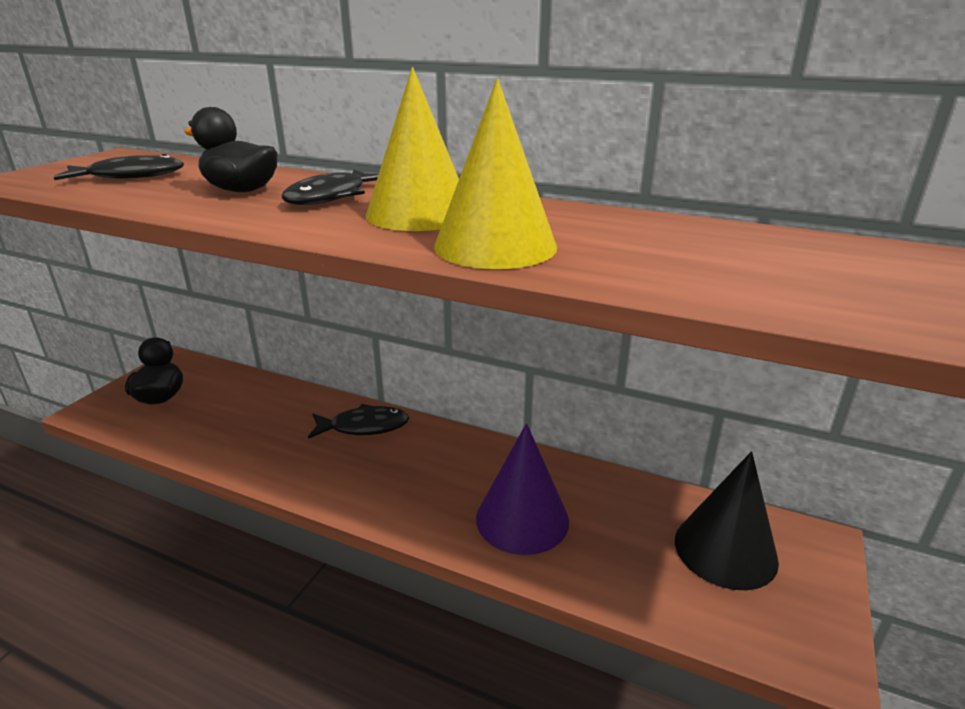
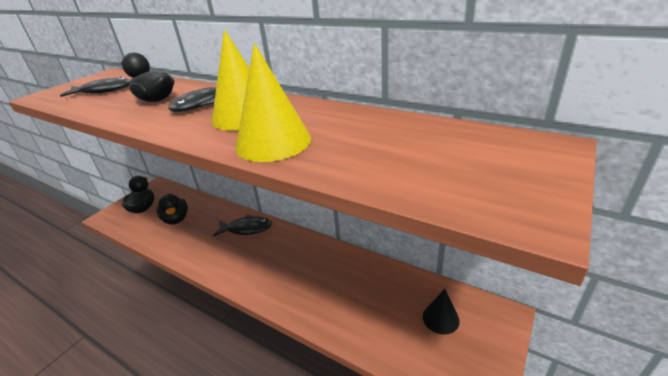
camera: 10 degrees right, 5 degrees up
(229, 413) = (176, 219): none -> black duck
(522, 519) = (322, 291): purple cone -> none
(725, 550) = (440, 318): black cone -> black cone, size x0.58

